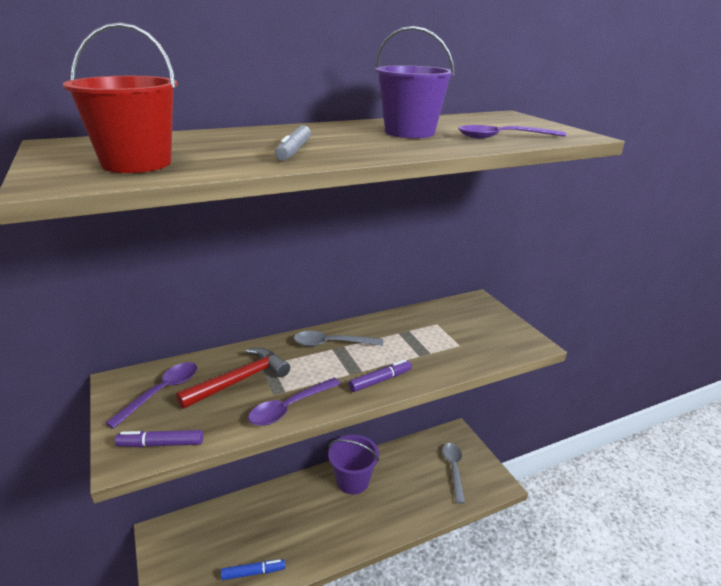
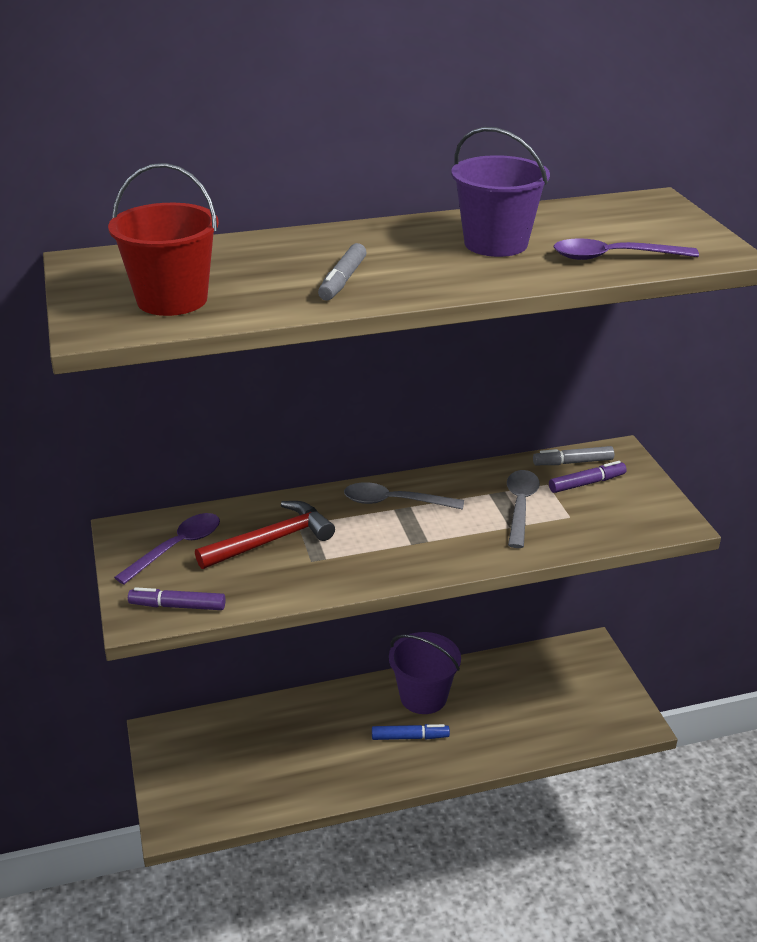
camera: 10 degrees right, 5 degrees up
(253, 572) = (277, 791): blue marker -> blue marker (410, 737)
(289, 408) = (329, 578): purple spoon -> none
(380, 380) = (449, 555): purple marker -> purple marker (587, 483)
(449, 308) = (573, 462): none -> grey marker
(453, 469) = (574, 696): grey spoon -> grey spoon (520, 506)

